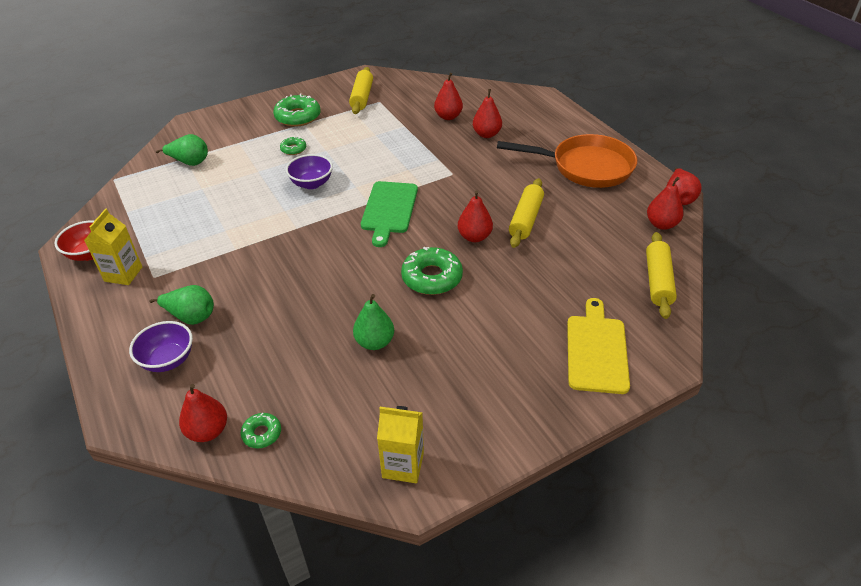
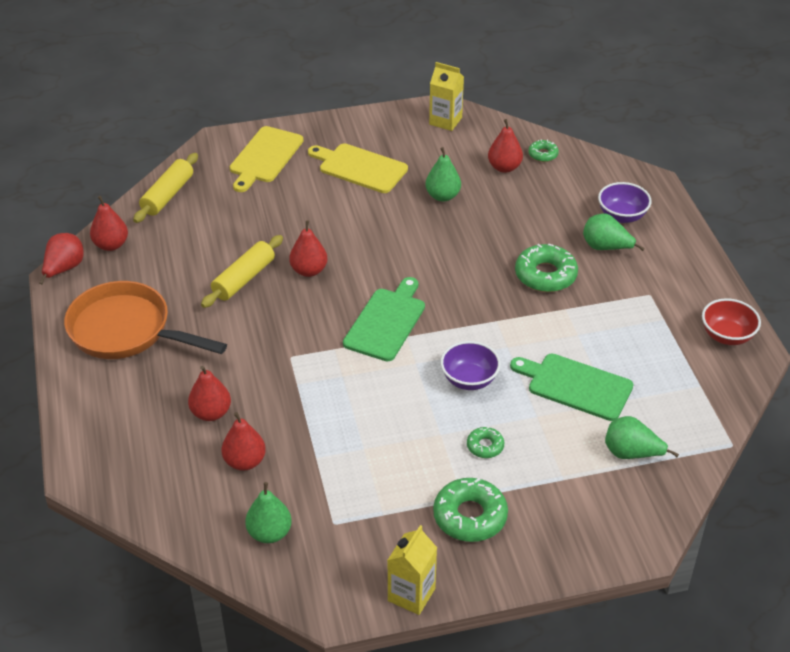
camera: 165 degrees left, 0 degrees up
(123, 274) = (682, 304): yellow carton -> yellow carton (411, 595)
(208, 431) = (583, 163): red pear -> red pear (504, 167)
(228, 194) = (575, 385): none -> green cutting board
(362, 97) = (358, 542): yellow rolling pin -> none
(414, 92) = (269, 533): none -> green pear
(432, 277) = (371, 239): green donut -> green donut (545, 275)
(482, 360) = (360, 167): none -> yellow cutting board

